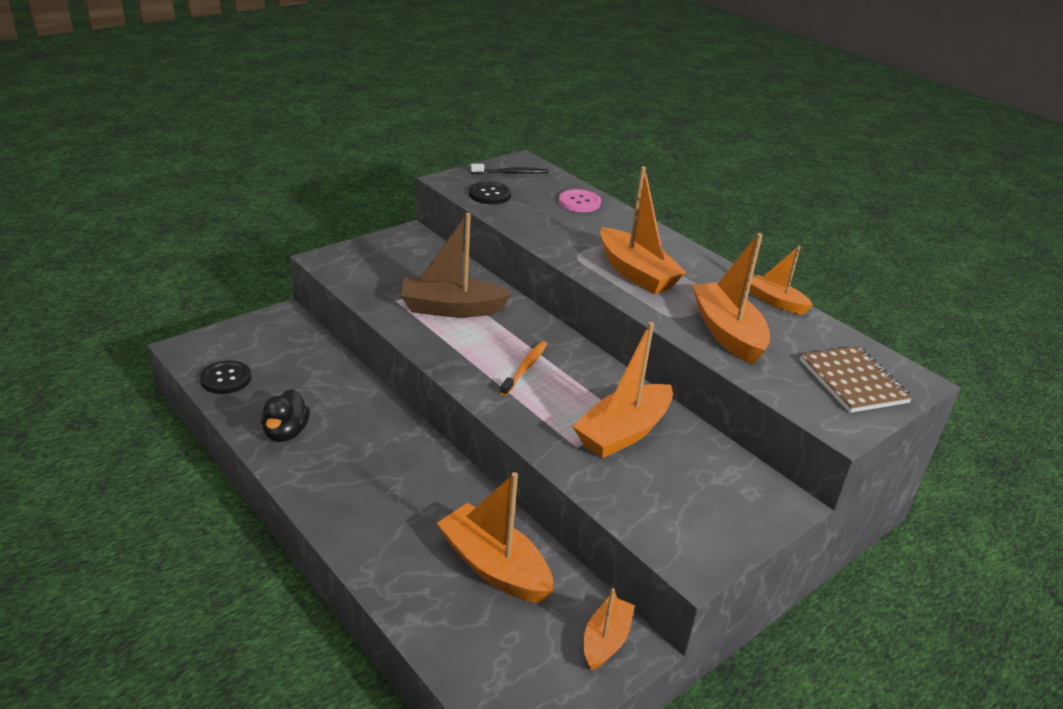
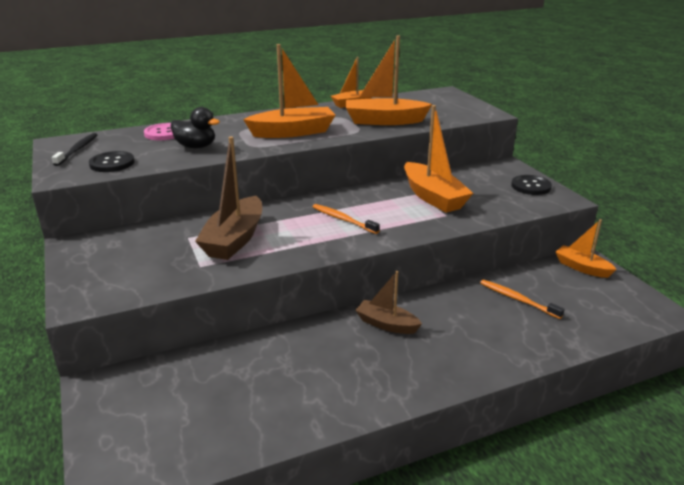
camera: 70 degrees left, 5 degrees down
(226, 379) = (201, 444): black button -> black button (531, 186)
(286, 432) = (323, 398): black duck -> black duck (196, 146)
(408, 459) = (386, 324): none -> brown boat
(494, 566) = (517, 299): orange boat -> orange toothbrush
(853, 381) = (445, 103): brown notebook -> none

